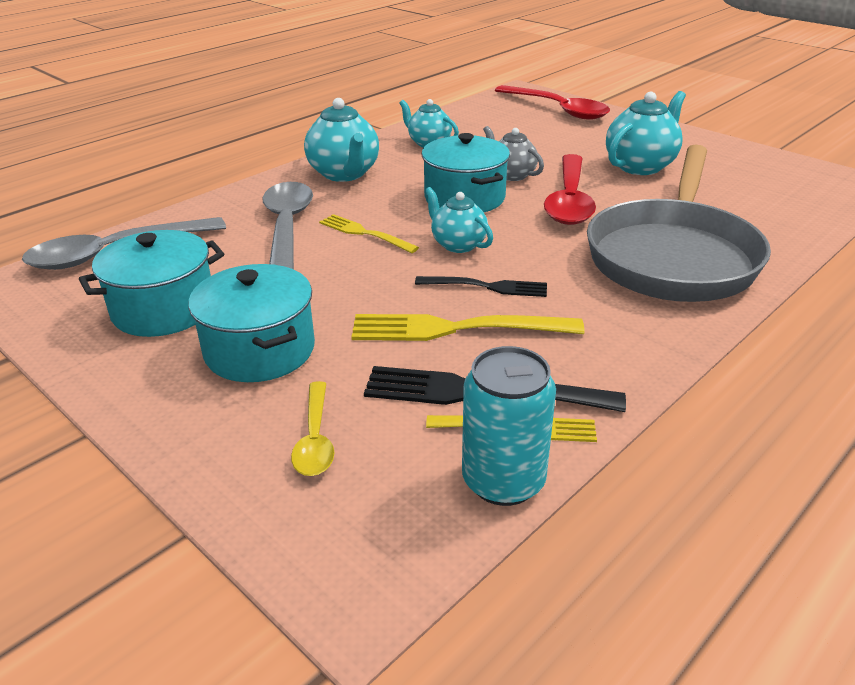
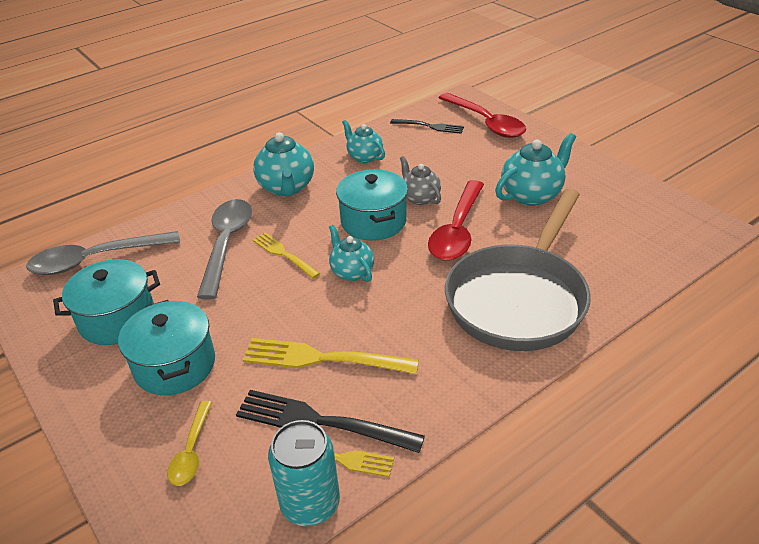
camera: 10 degrees right, 5 degrees up
(486, 287) = (359, 318): black fork -> black fork (429, 126)

